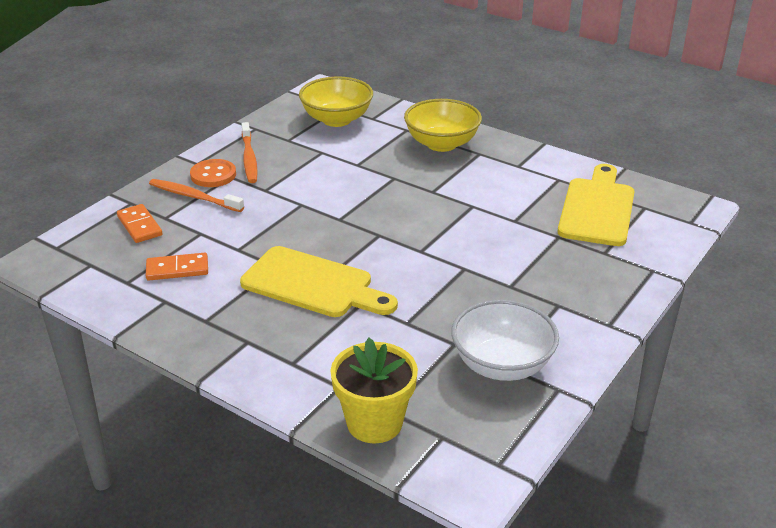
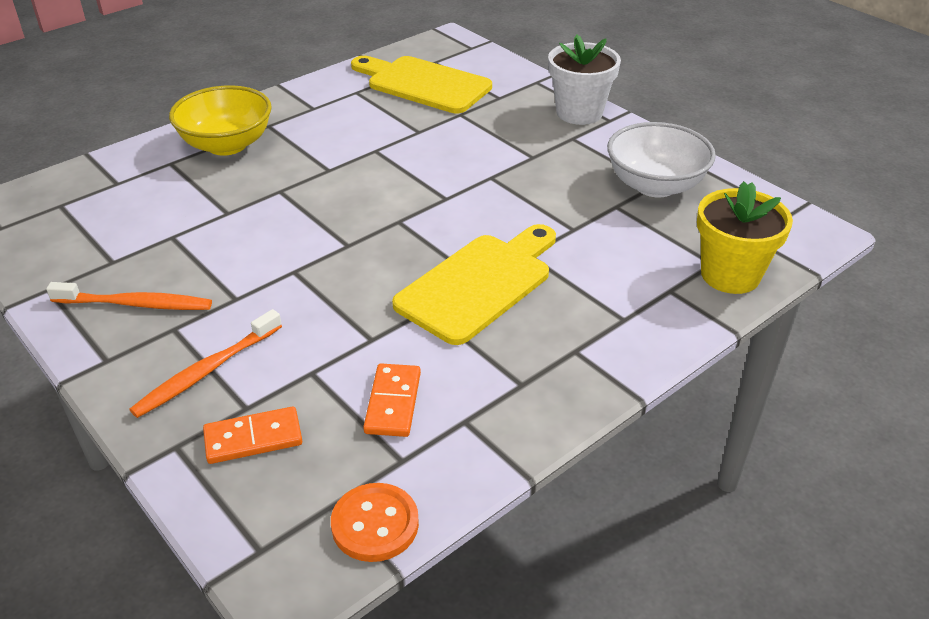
camera: 75 degrees left, 5 degrees up
(213, 175) = (157, 345): orange button -> orange button (375, 524)
(337, 119) = (93, 212): yellow bowl -> none
(609, 303) = (579, 113): none -> white flower pot

